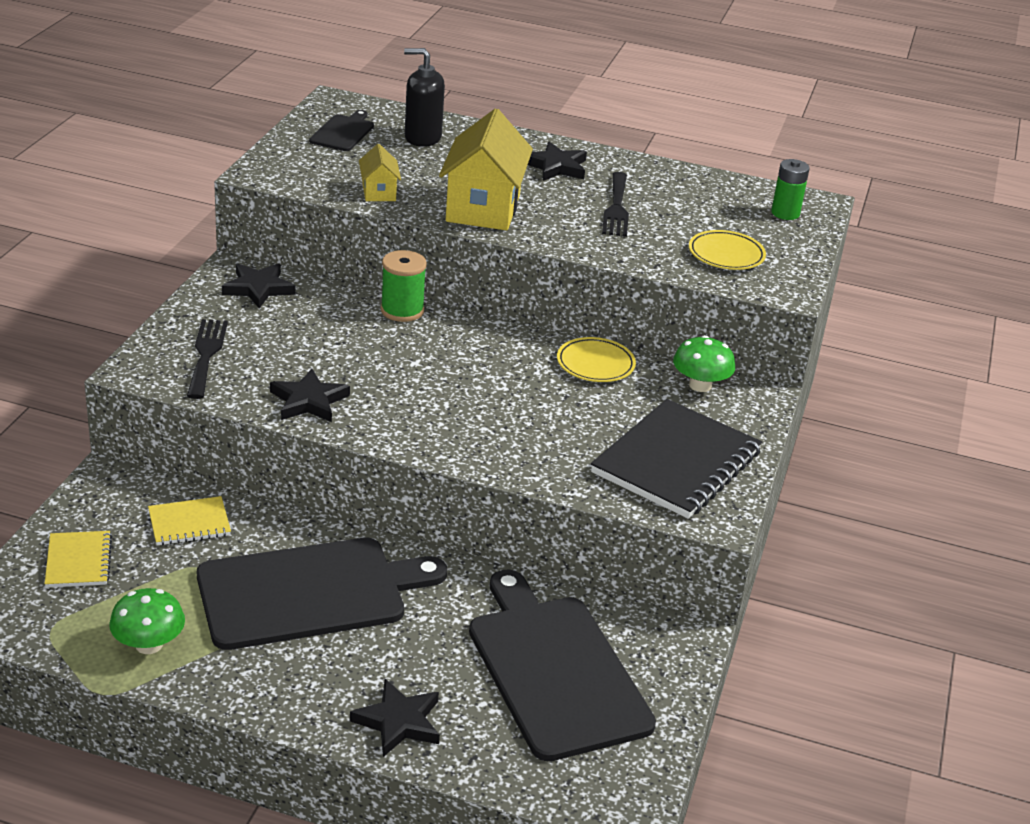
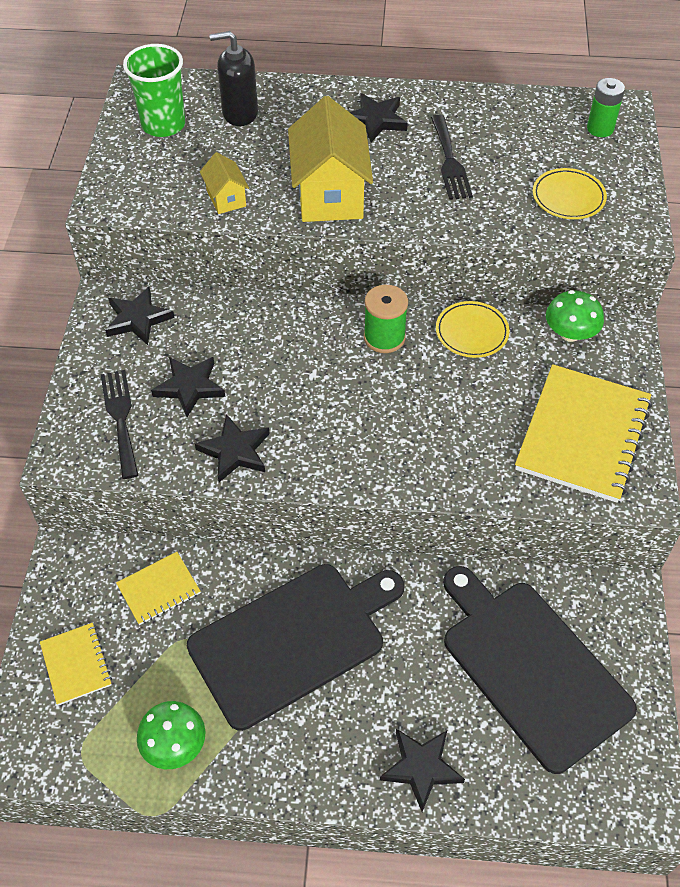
camera: 10 degrees left, 20 degrees up
(286, 346) = (190, 387): none -> black star
(343, 132) = (163, 125): black cutting board -> green cup
(402, 310) = (278, 312): green spool -> green spool (384, 337)
(676, 462) = (583, 435): black notebook -> yellow notebook

